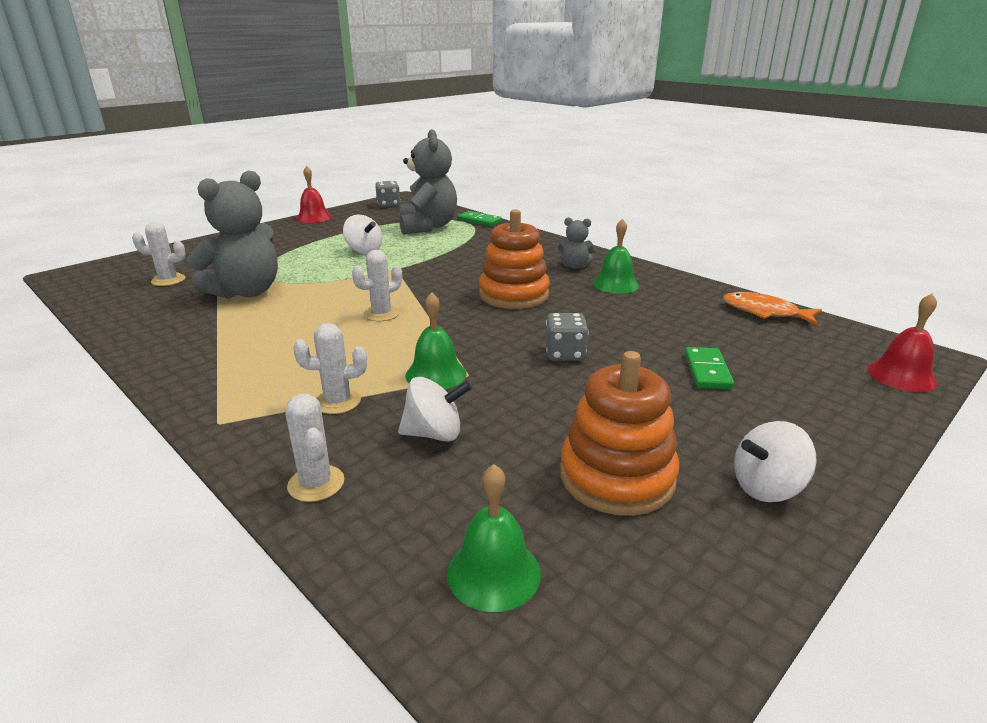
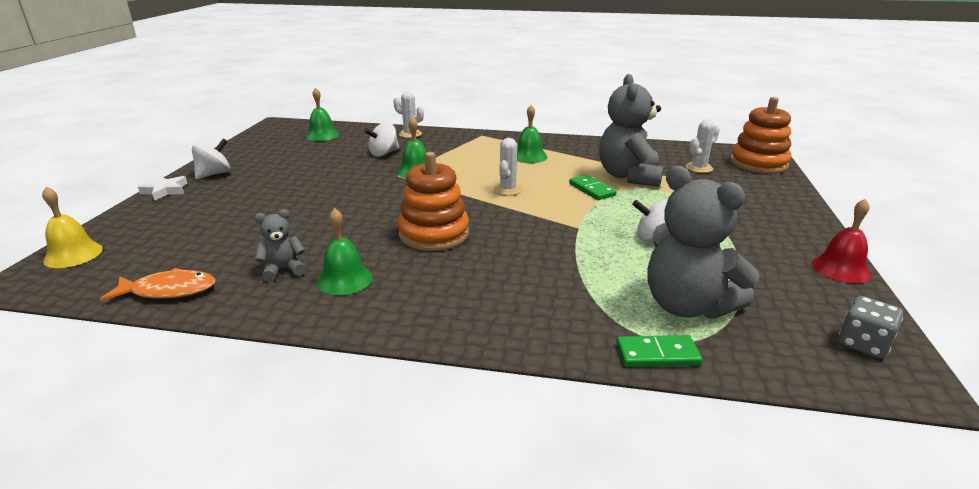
camera: 145 degrees right, 0 degrees up
(264, 350) = (529, 156): none -> green bell
(337, 402) = (446, 151): white cactus -> none
(565, 354) = (348, 201): grey dice -> none
(575, 266) = (410, 293): grey teddy bear -> grey teddy bear (283, 270)
(616, 477) = (287, 161): orange stacking toy -> orange stacking toy (758, 163)
(707, 371) = (240, 216): green domino -> green domino (592, 189)
(847, 466) = (165, 191): none -> white star
(901, 376) = (73, 254): red bell -> yellow bell

